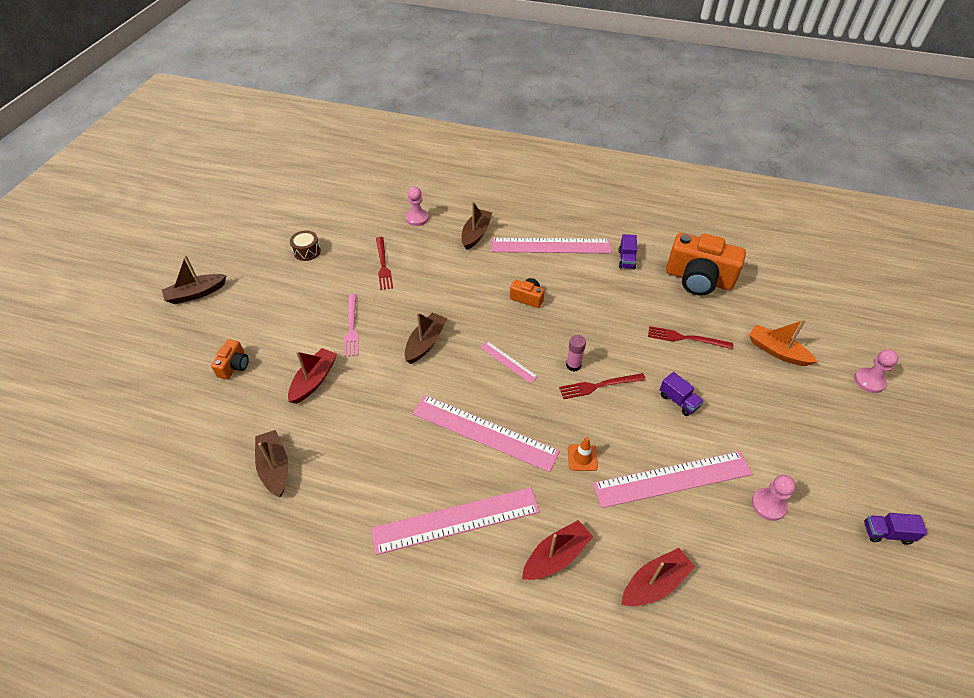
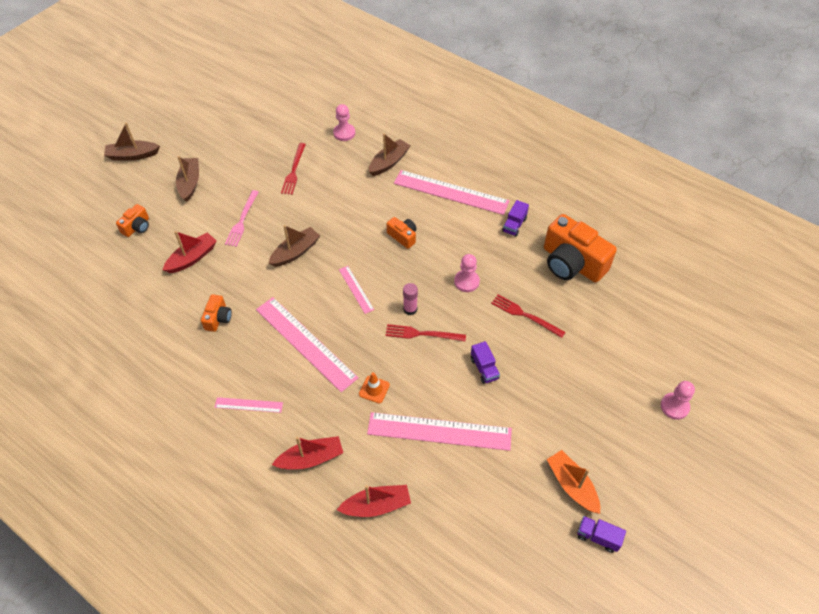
camera: 20 degrees right, 5 degrees up
(274, 467) = (133, 319): brown boat -> brown boat (190, 183)
(307, 251) = (236, 140): brown drum -> none
(374, 436) = (218, 318): none -> orange camera
(456, 520) = (248, 405): pink ruler -> pink ruler, size x0.48
(768, 505) = (508, 479): pink pawn -> pink pawn (466, 281)
(777, 351) = (603, 352): orange boat -> orange boat (572, 485)

